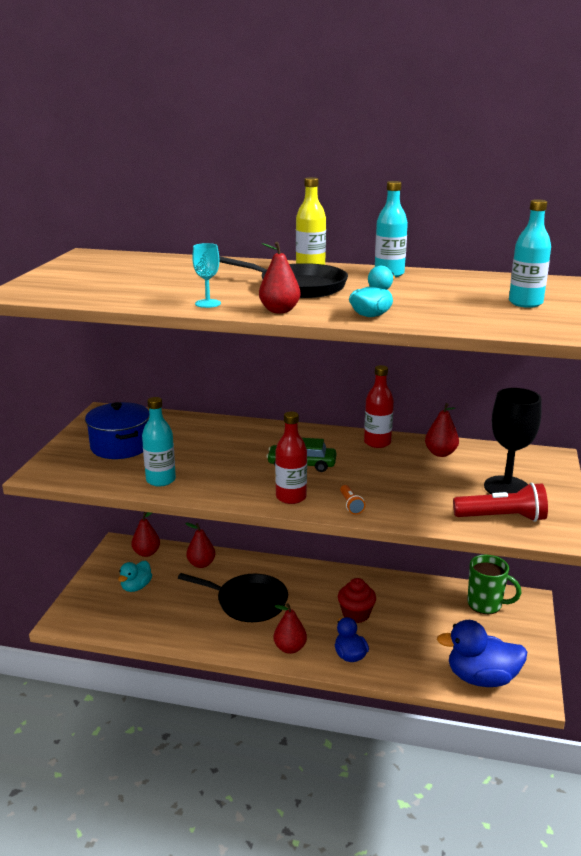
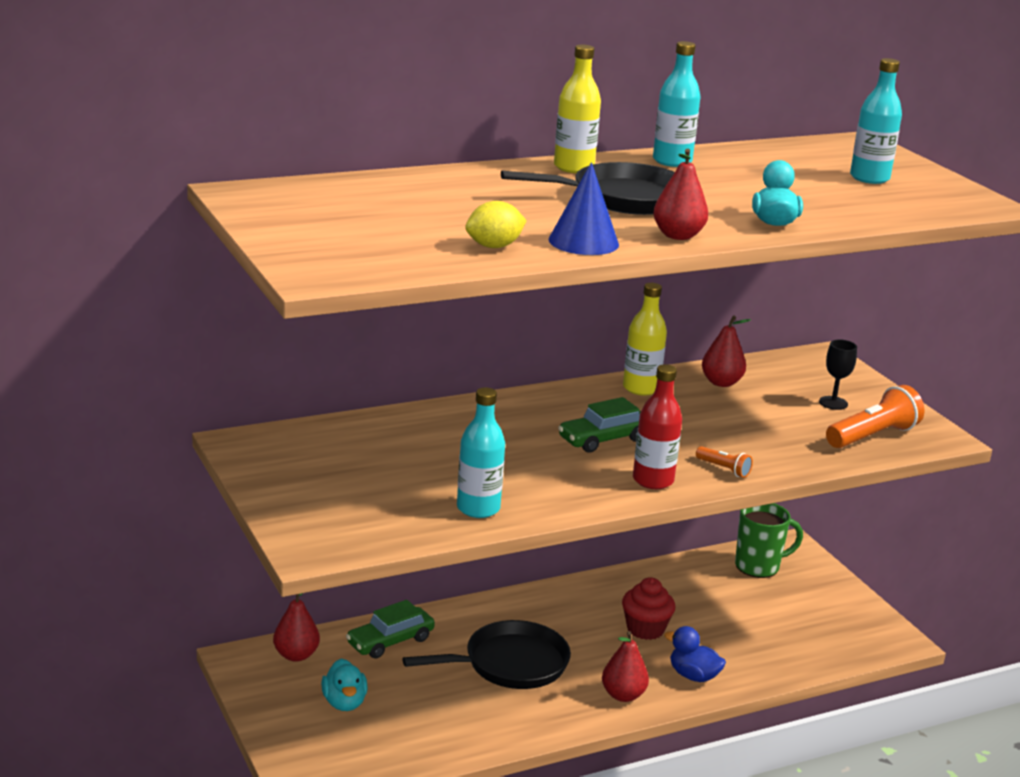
camera: 40 degrees left, 0 degrees up
(120, 446) = (350, 482): blue pot -> none
(147, 297) = (494, 246): none -> yellow lemon
(201, 564) = (390, 641): red pear -> green car
(208, 303) = (583, 242): turquoise goblet -> blue cone
(377, 442) = (641, 388): red bottle -> yellow bottle
(481, 678) = (838, 644): blue duck -> none
(502, 518) = (873, 436): red flashlight -> orange flashlight
(506, 488) = (833, 403): black goblet -> black goblet, size x0.52

